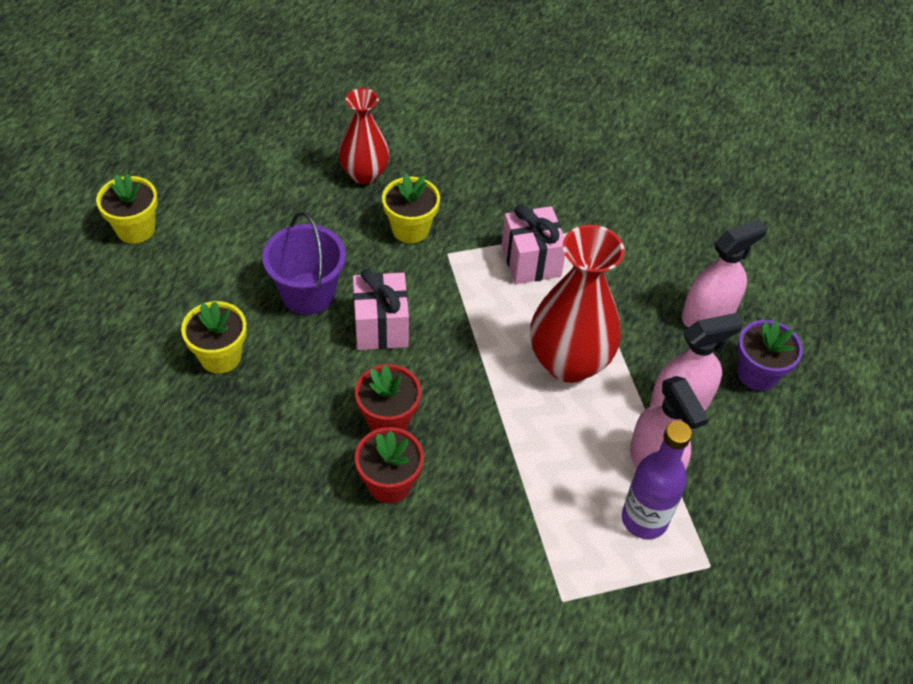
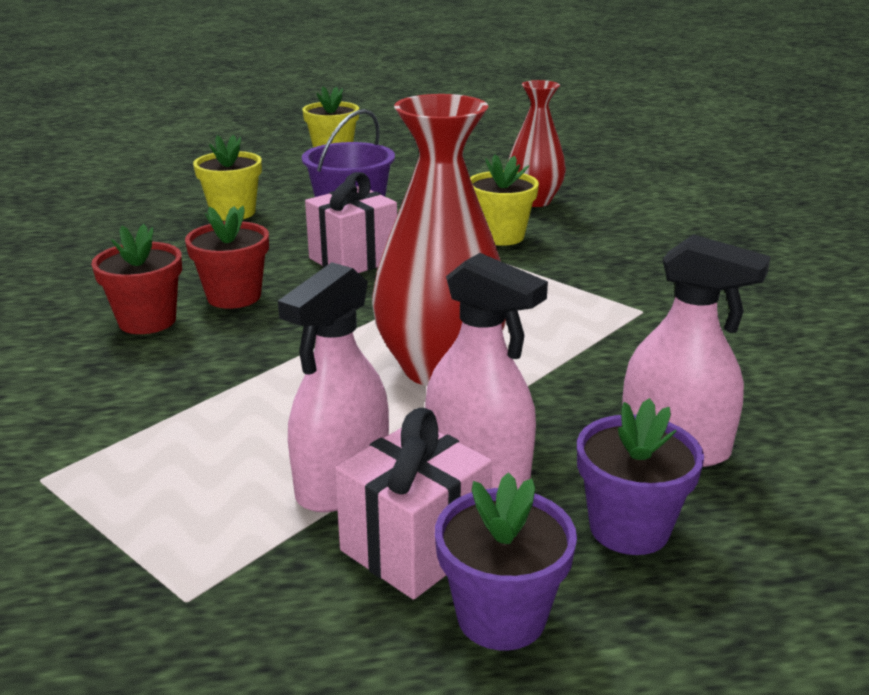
camera: 60 degrees right, 25 degrees down
(531, 261) = (560, 302): pink gift -> pink gift (415, 547)
(644, 519) = (231, 505): purple bottle -> none
(786, 454) = (501, 616): none -> purple flower pot

